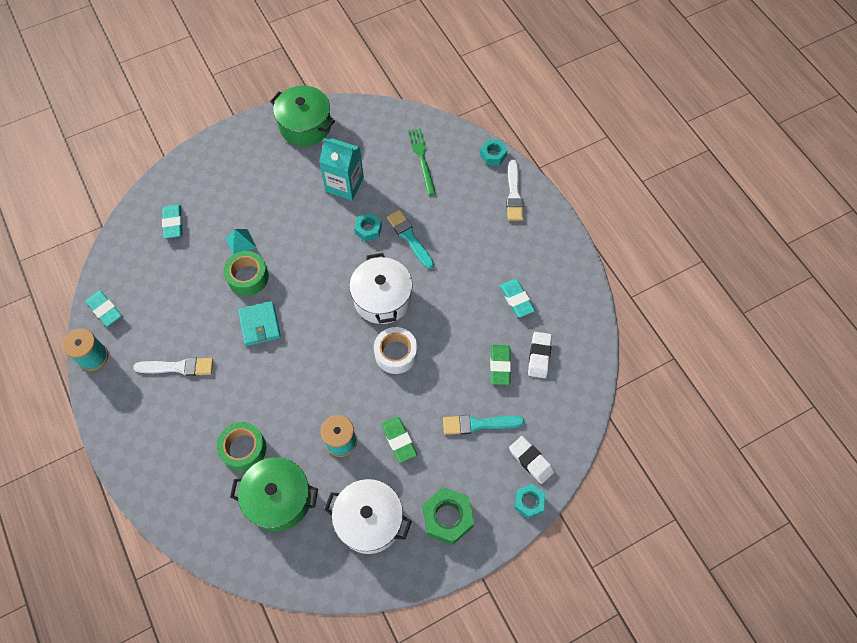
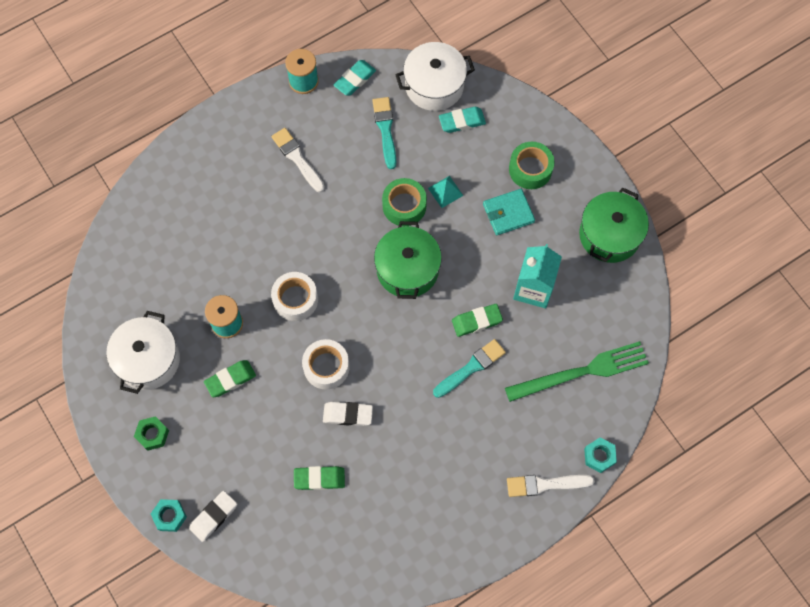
camera: 85 degrees right, 5 degrees up
(178, 367) = (297, 158): white brush -> white brush turned 150 degrees clockwise
(243, 449) = (216, 233): green tape -> green tape (530, 169)
(260, 325) = (349, 226): turquoise wallet -> turquoise wallet (508, 213)
(279, 499) = (167, 273): green pot -> green pot (407, 269)
(326, 377) = (295, 299): none -> white tape
(368, 229) = (476, 321): turquoise nut -> green eraser
(382, 298) = (391, 346): white pot -> white pot (434, 86)
(422, 159) = (581, 372): green fork -> green fork, size x1.50
(447, 517) = (152, 434): green nut -> green nut, size x0.61
(479, 424) = (251, 460): turquoise brush -> turquoise brush (385, 130)
(516, 299) = (402, 493): turquoise eraser -> none
(539, 356) = (334, 522): white eraser -> white eraser (348, 415)

